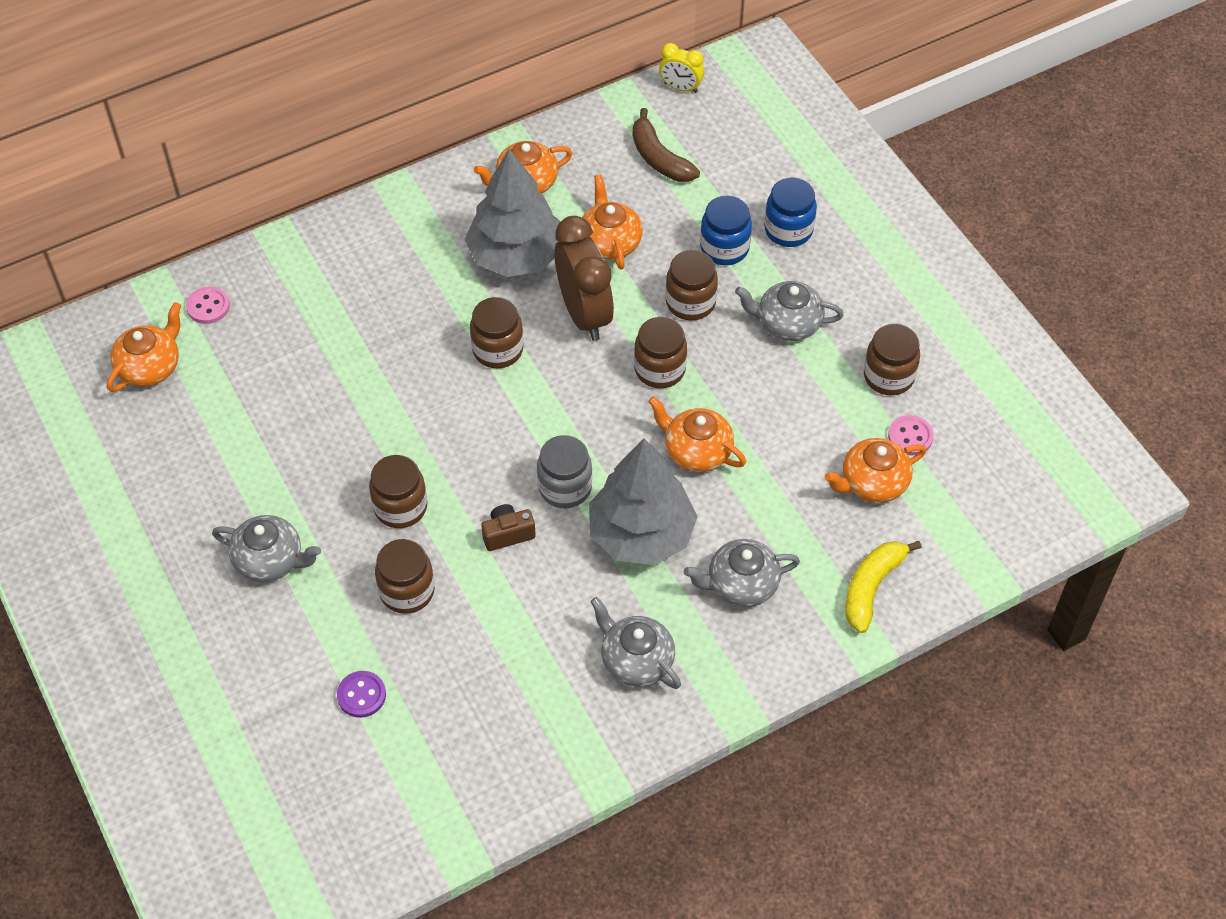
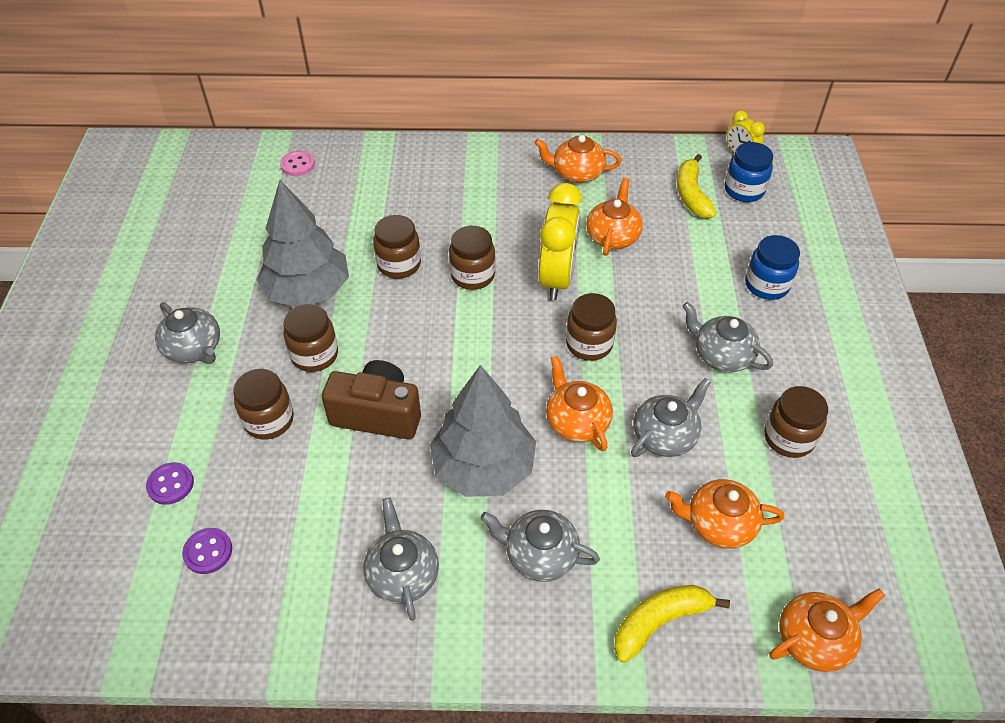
camera: 30 degrees right, 5 degrees down
(150, 367) = (229, 186): orange teapot -> orange teapot (815, 639)
(448, 732) = (208, 552): none -> purple button
(508, 534) = (377, 414): brown camera -> brown camera, size x1.88
(516, 256) = (534, 217): grey tree -> grey tree (308, 291)
(565, 487) = (448, 400): grey jar -> none
(584, 314) = (557, 278): brown clock -> yellow clock
(659, 158) = (691, 194): brown banana -> yellow banana
(690, 302) = (648, 305): brown jar -> brown jar (399, 264)
(724, 248) = (703, 277): blue jar -> blue jar (744, 190)
(783, 426) = (665, 436): none -> grey teapot
(910, 436) = (779, 499): pink button -> none

